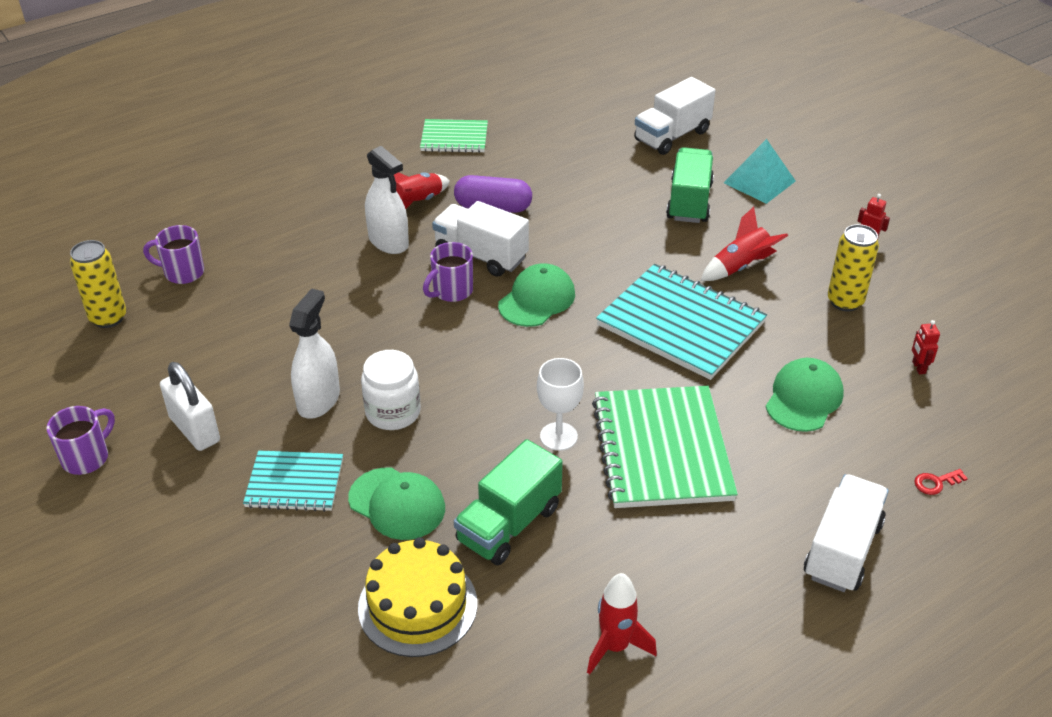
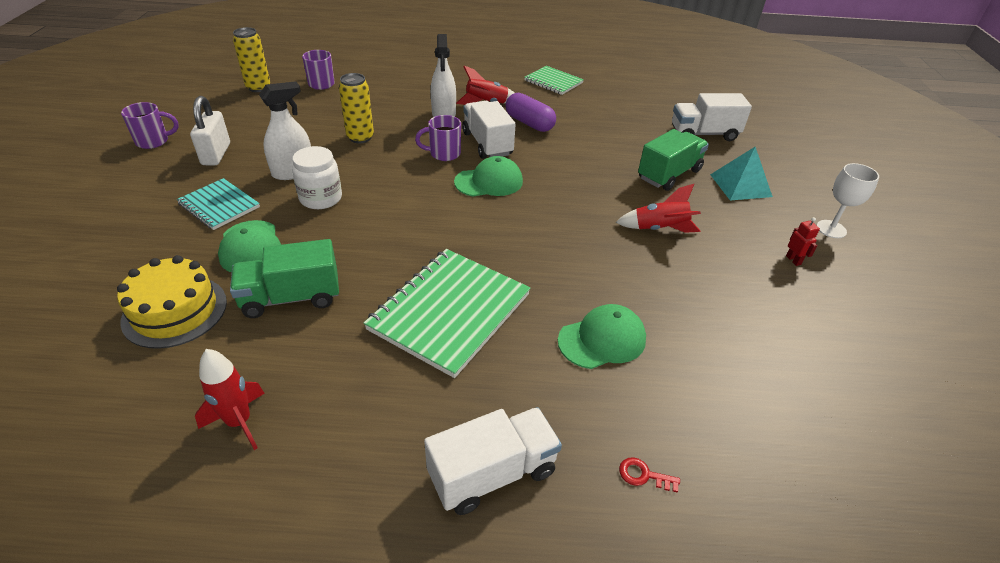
camera: 35 degrees right, 0 degrees up
(558, 436) = (394, 264): white goblet -> white goblet (831, 229)
(681, 324) = (568, 242): turquoise notebook -> none
(845, 301) = (721, 292): yellow can -> yellow can (360, 137)
(918, 367) = (734, 373): red robot -> none

